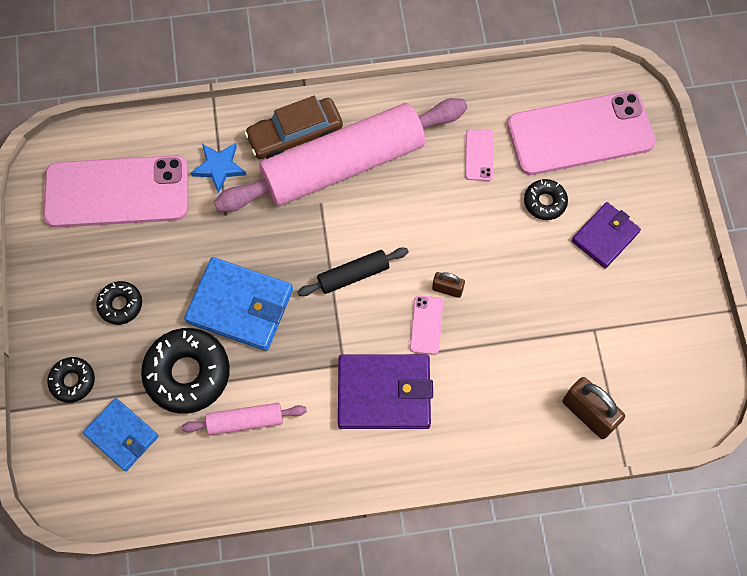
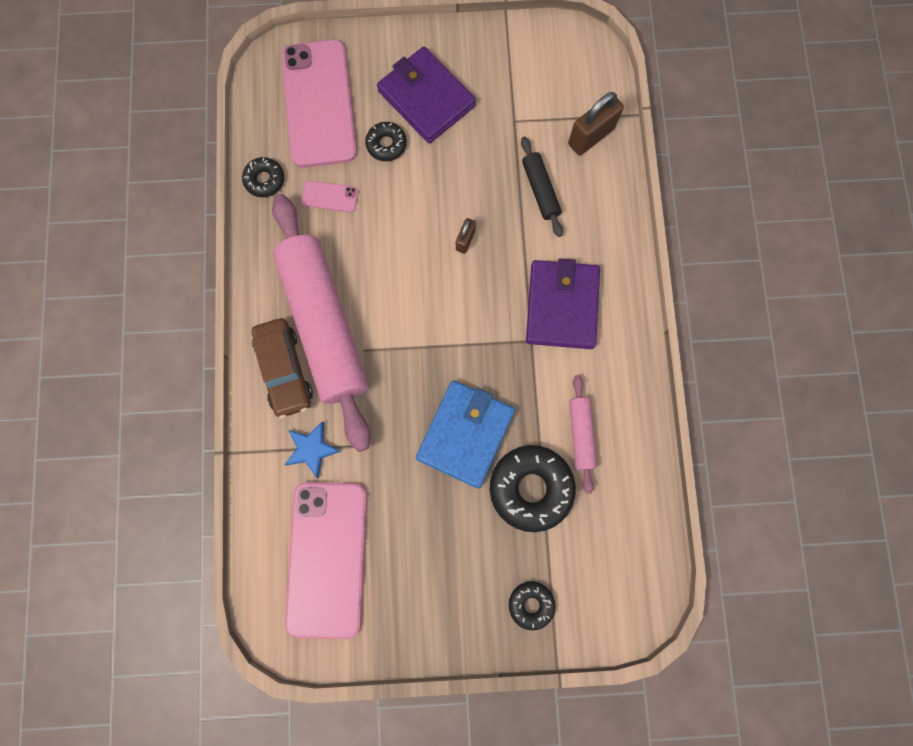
camera: 85 degrees left, 10 degrees up
(120, 305) = (454, 554): black donut -> black donut (265, 180)
(122, 435) = (588, 554): blue wallet -> none
(353, 275) = (443, 324): black rolling pin -> black rolling pin (540, 190)
(426, 325) = (498, 262): pink phone -> none
(605, 236) = (426, 98): purple wallet -> purple wallet, size x1.56

